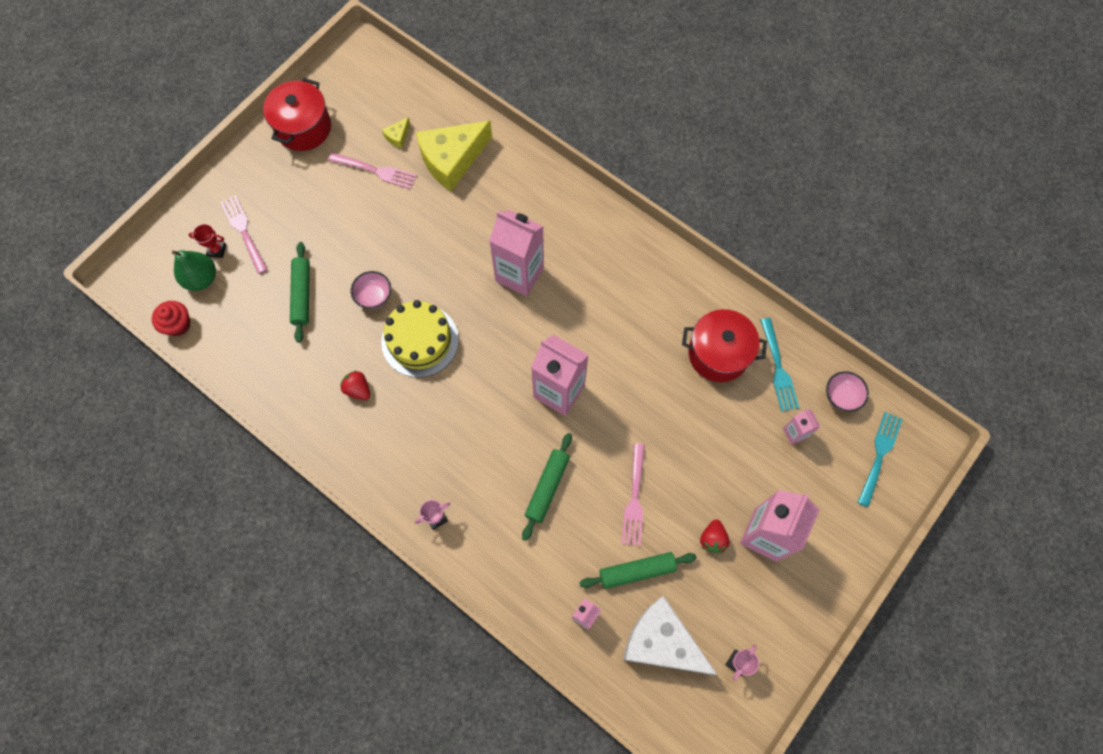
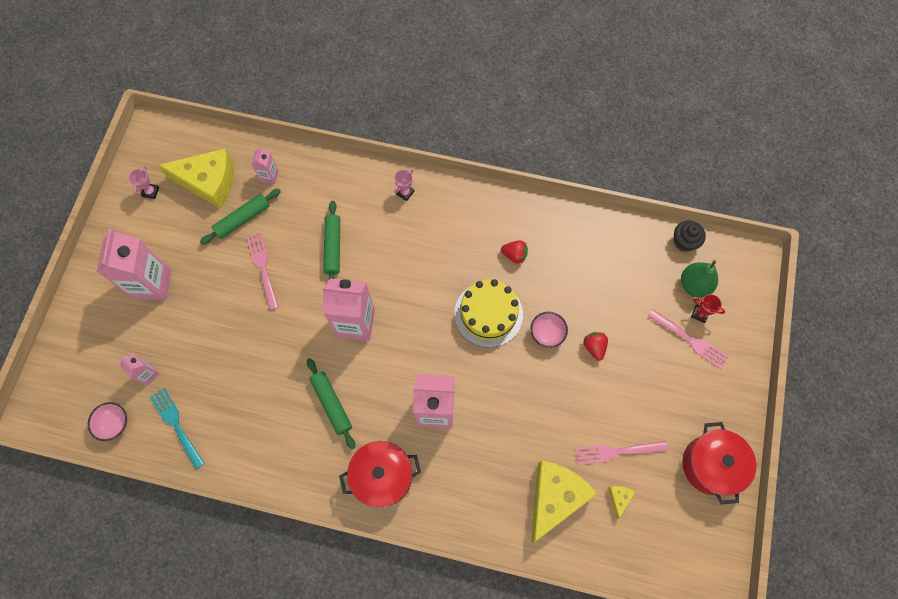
camera: 155 degrees right, 0 degrees up
(178, 325) = (684, 242): red cupcake -> black cupcake
(217, 250) = (700, 314): red trophy -> red trophy turned 45 degrees clockwise
(302, 295) = (605, 308): green rolling pin -> green rolling pin (331, 404)
(661, 642) = (209, 182): white cheese -> yellow cheese
(712, 539) = (193, 264): red strawberry -> red strawberry (594, 347)
(718, 354) = (233, 415): red pot -> red pot (382, 476)
(879, 456) = (72, 386): turquoise fork -> none

